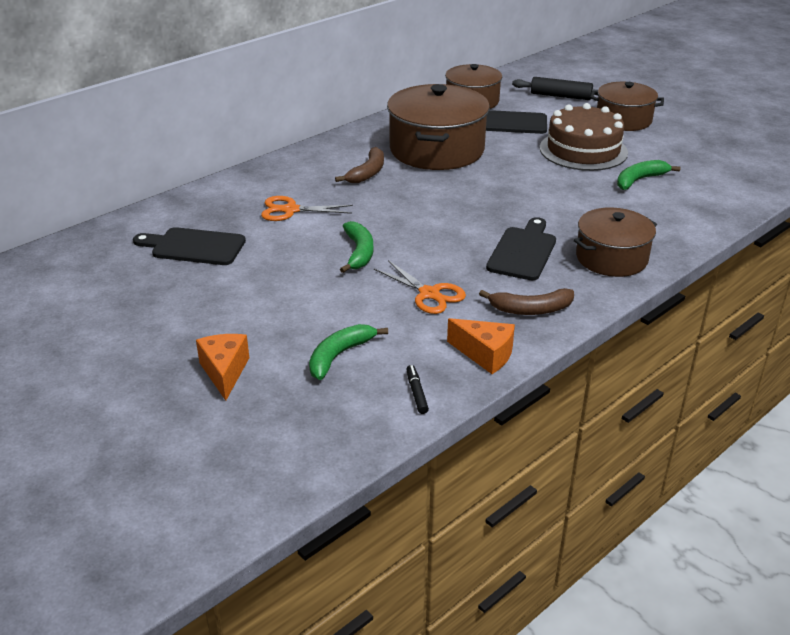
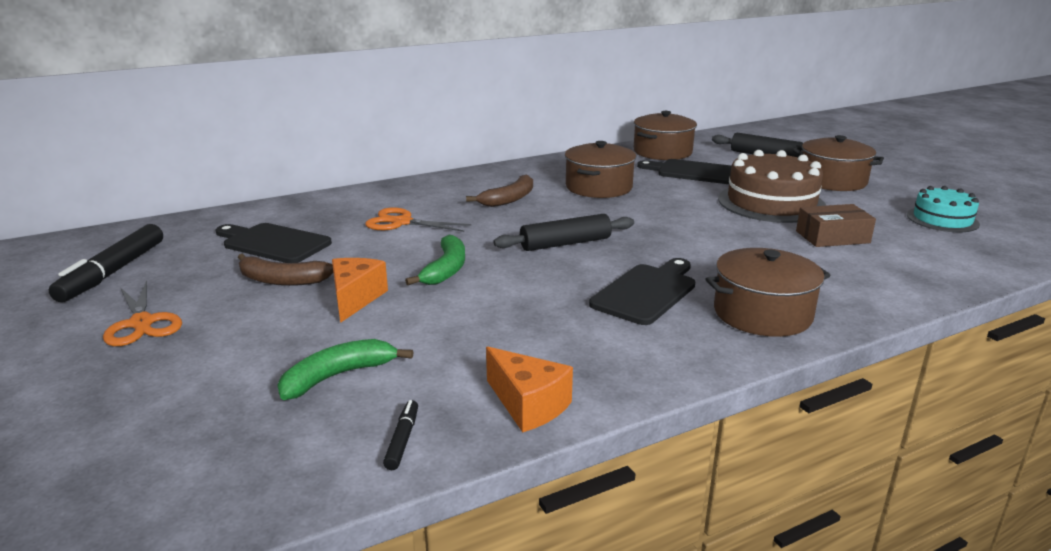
camera: 15 degrees right, 10 degrees down
(77, 295) = (113, 272): none -> black marker
(225, 372) = (187, 373): orange cheese -> orange cheese (355, 299)
(429, 294) = (500, 322): orange scissors -> orange scissors (142, 323)
(437, 150) = (599, 187): brown pot -> brown pot, size x0.62
(439, 214) = (565, 243): none -> black rolling pin
(531, 309) = (622, 358): brown banana -> brown banana (282, 280)
(639, 180) = (832, 237): green banana -> brown box
(714, 152) = (942, 219): none -> turquoise cake

